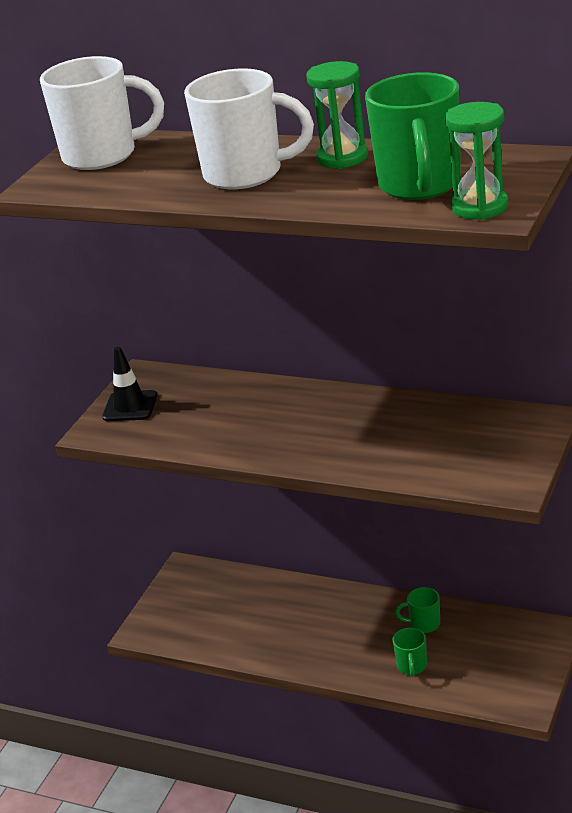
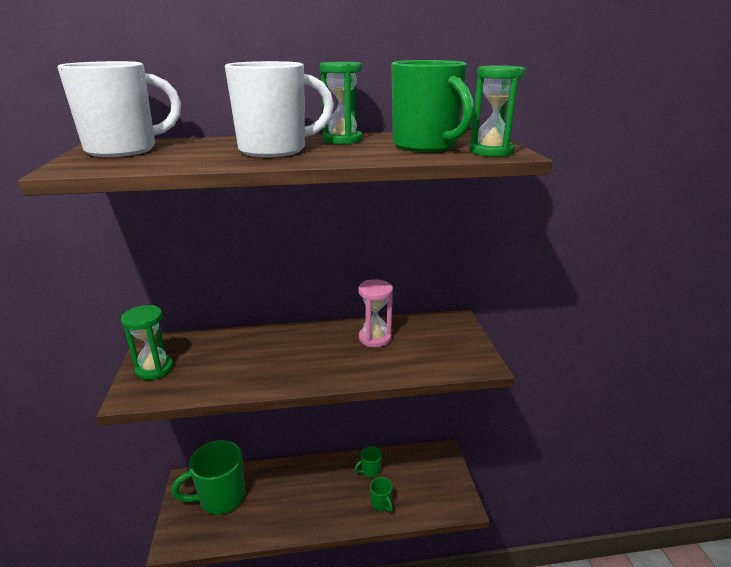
camera: 35 degrees left, 5 degrees down
(130, 406) = (154, 369): black traffic cone -> green hourglass
(216, 600) = (220, 497): none -> green mug
(404, 422) = (375, 338): none -> pink hourglass

